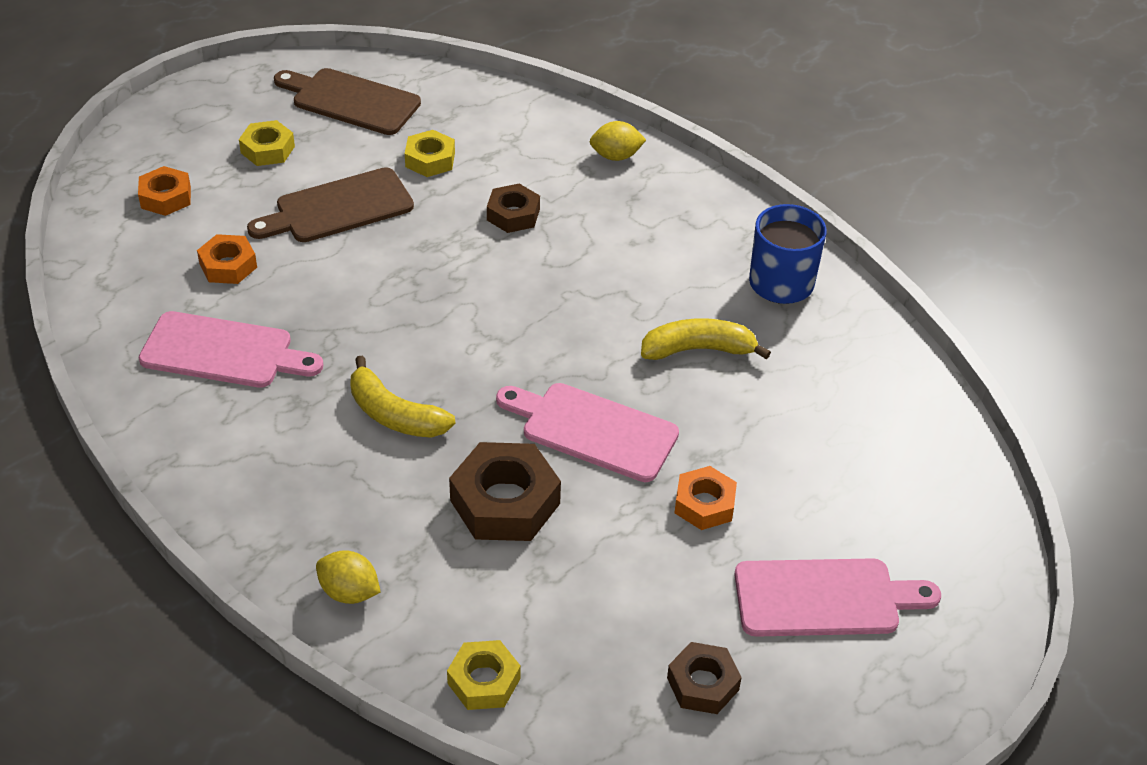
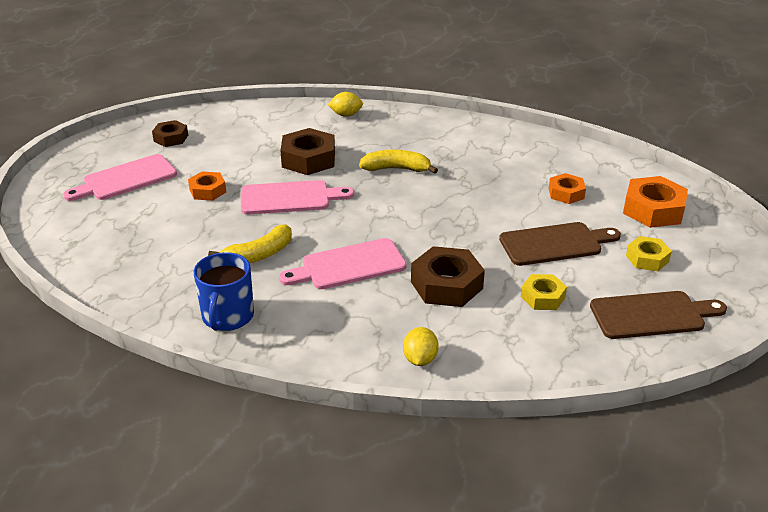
camera: 150 degrees right, 10 degrees down
(166, 197) = (653, 210): orange nut -> orange nut, size x1.66
(223, 352) = (510, 161): pink cutting board -> pink cutting board (349, 265)
(338, 208) = (555, 244): brown cutting board -> brown cutting board turned 45 degrees clockwise
(484, 681) = (265, 112): yellow nut -> none
(513, 214) = (446, 285): brown nut -> brown nut, size x1.66
(616, 156) = (420, 359): yellow lemon -> yellow lemon turned 45 degrees counterclockwise

